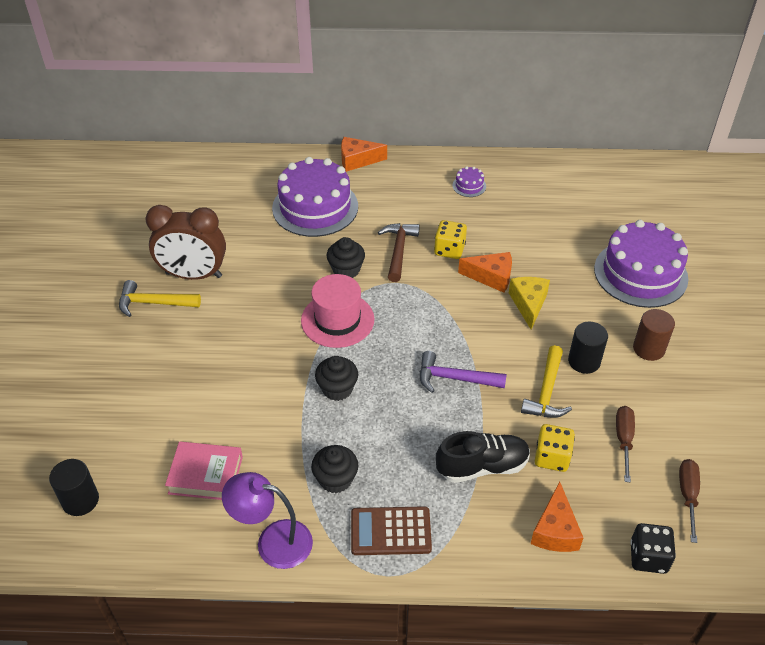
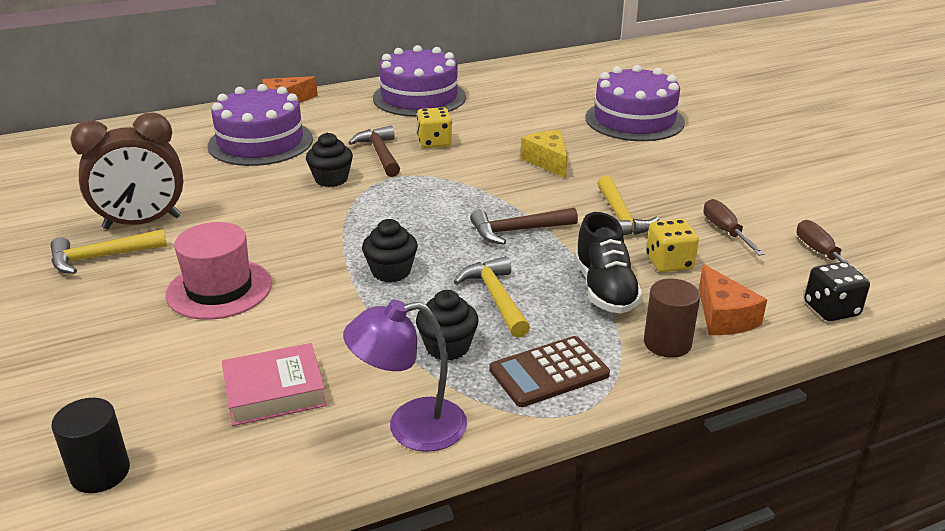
camera: 25 degrees left, 15 degrees down
(337, 320) = (350, 218): pink hat -> pink hat (219, 289)
(396, 444) = (496, 298): none -> yellow hammer
(454, 378) = (517, 231): purple hammer -> brown hammer
(469, 186) = (419, 97): purple cake -> purple cake, size x2.49
(482, 466) = (605, 289): black shoe -> black shoe turned 120 degrees clockwise
(491, 277) = (494, 152): orange cheese -> none
(584, 361) = (636, 187): black cylinder -> none
(648, 348) = (688, 165): brown cylinder -> brown cylinder (667, 343)

